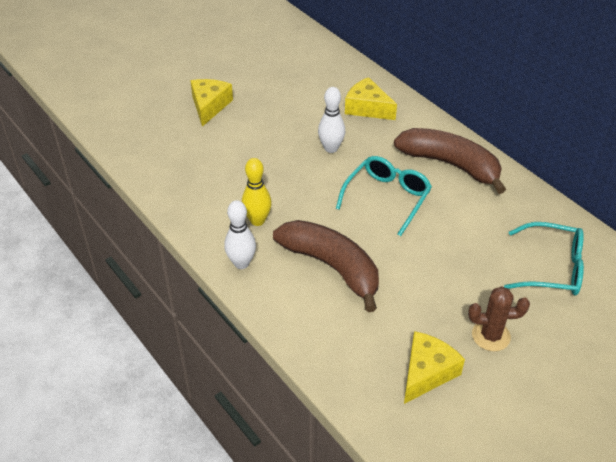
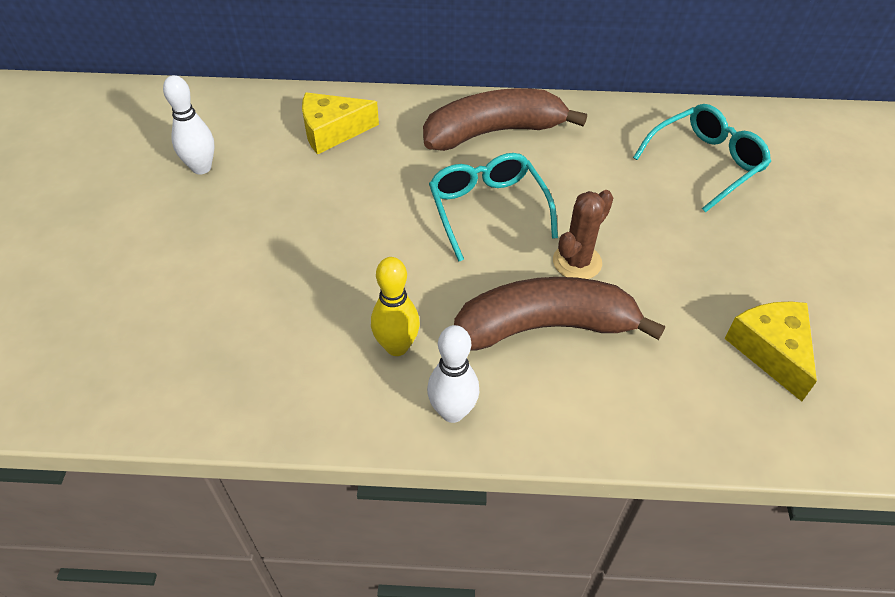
camera: 50 degrees left, 5 degrees up
(209, 106) = (136, 259): yellow cheese -> none
(331, 148) = (357, 201): white bowling pin -> white bowling pin (201, 168)
(491, 336) = (758, 266): brown cactus -> brown cactus (577, 262)

